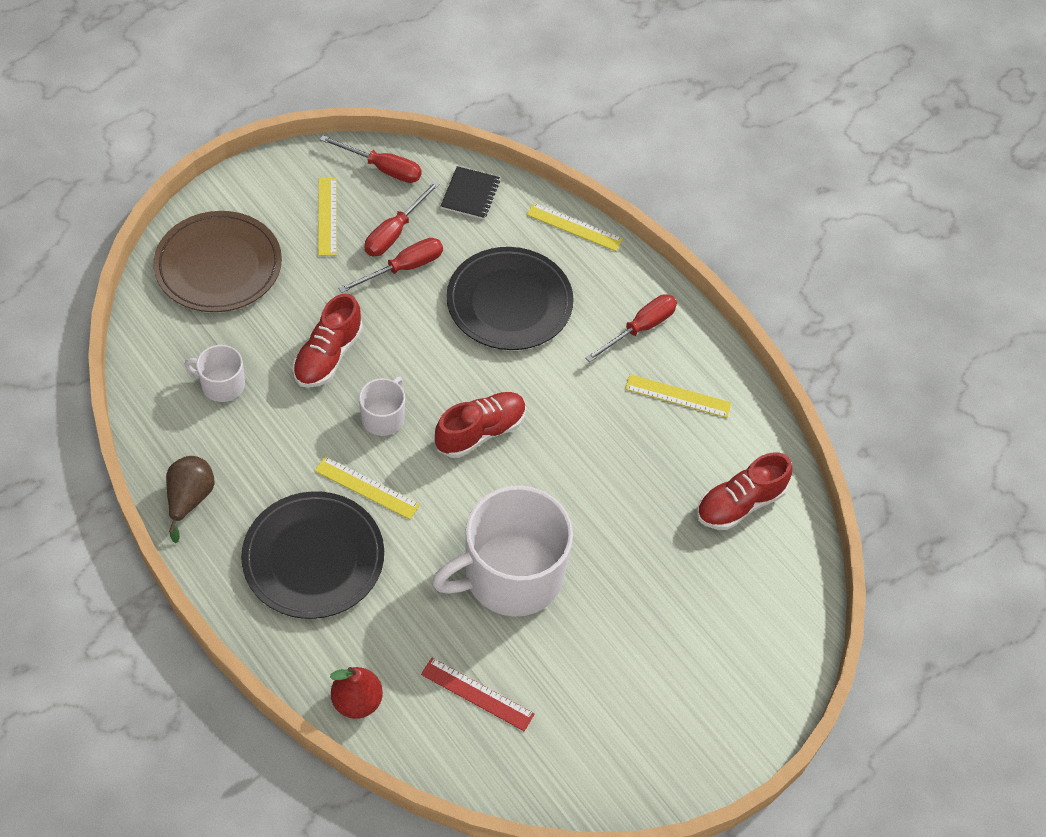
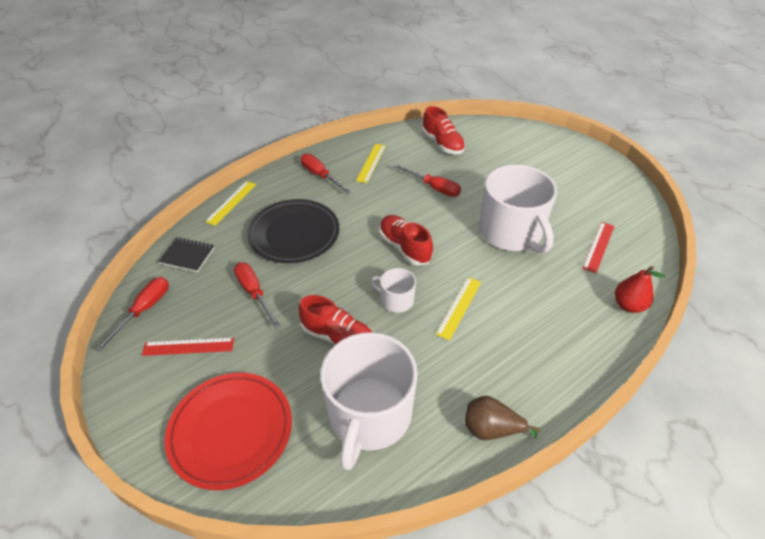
camera: 85 degrees left, 10 degrees down
(218, 266) = (231, 431): brown plate -> red plate
(222, 384) = (369, 415): white mug -> white mug, size x2.15
(313, 558) = (525, 336): black plate -> none
(327, 216) = (188, 347): yellow ruler -> red ruler
(395, 232) = (216, 300): red screwdriver -> red screwdriver (433, 187)

